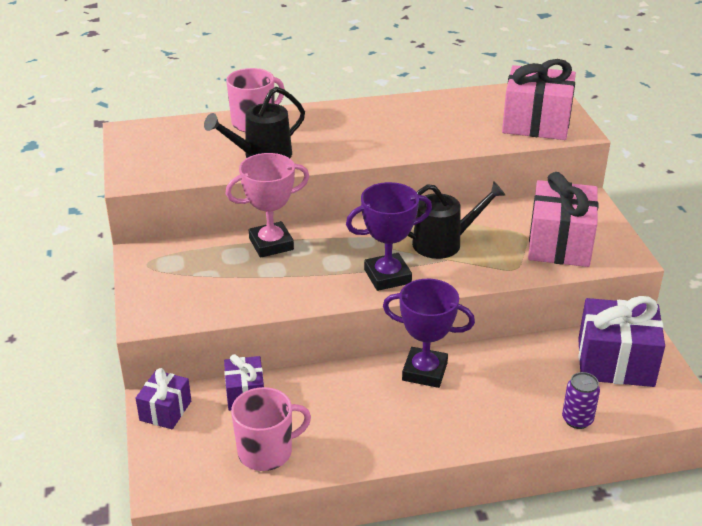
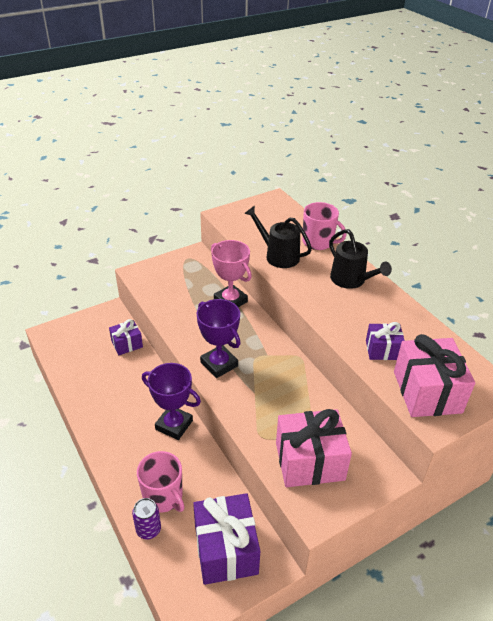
camera: 70 degrees right, 5 degrees up
(165, 411) = (105, 316): purple gift -> purple gift (382, 350)
(266, 451) = (81, 366): pink mug -> pink mug (163, 496)
(424, 372) = (174, 425): purple trophy -> purple trophy turned 60 degrees counterclockwise
(444, 243) = (274, 386): black watering can -> black watering can (351, 280)

